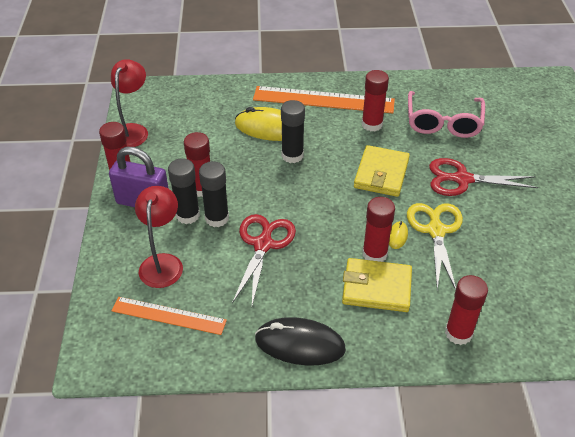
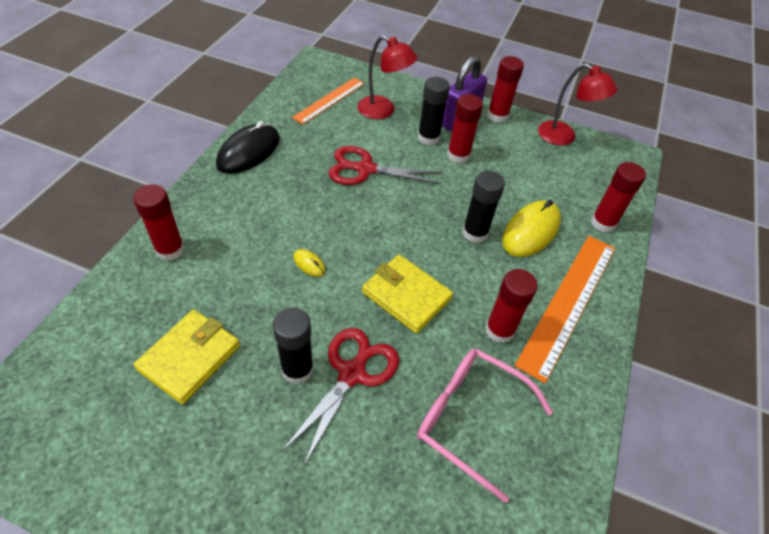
camera: 110 degrees right, 5 degrees up
(217, 218) = (414, 152): black glue stick -> black glue stick (297, 369)
(263, 244) = (365, 169): red scissors -> red scissors turned 150 degrees clockwise
(374, 254) = (300, 236): red glue stick -> red glue stick (603, 223)
(376, 288) = (262, 219): yellow wallet -> yellow wallet (190, 358)
(436, 230) = (294, 300): yellow scissors -> none

